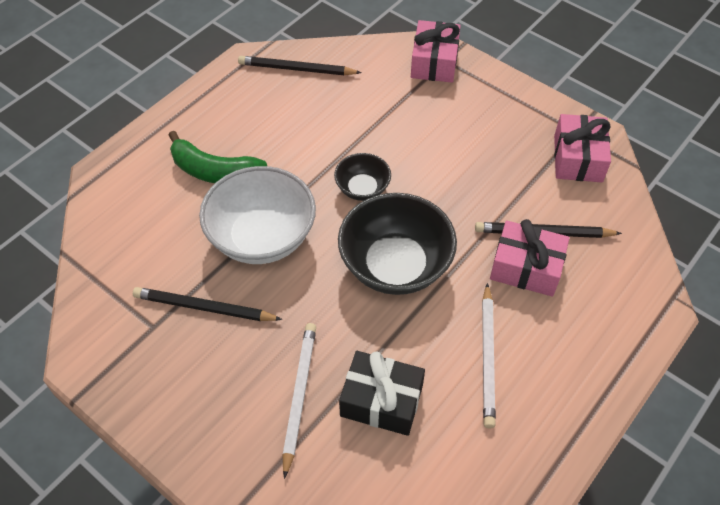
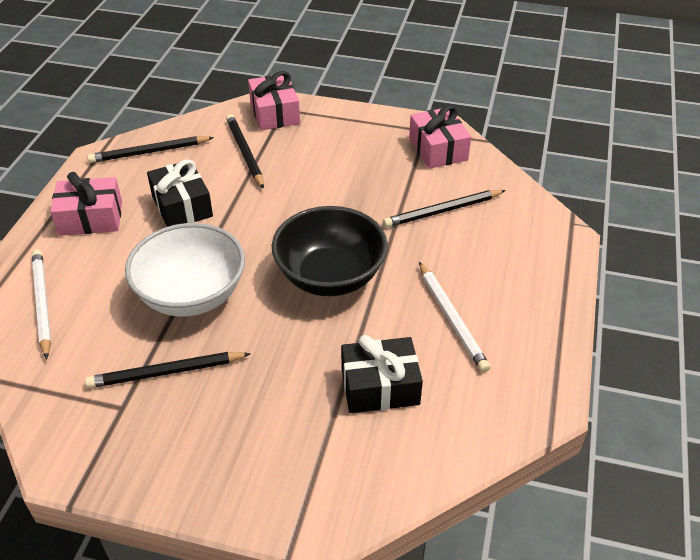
camera: 25 degrees left, 10 degrees down
(214, 171) = (113, 256): green banana -> none
(298, 139) = (182, 206): none -> black gift
(299, 396) = (302, 411): white pencil -> white pencil (42, 304)
(362, 188) = (265, 227): black bowl -> none
(383, 99) = (245, 153): none -> black pencil
(526, 268) = (443, 241): pink gift -> pink gift (91, 218)

